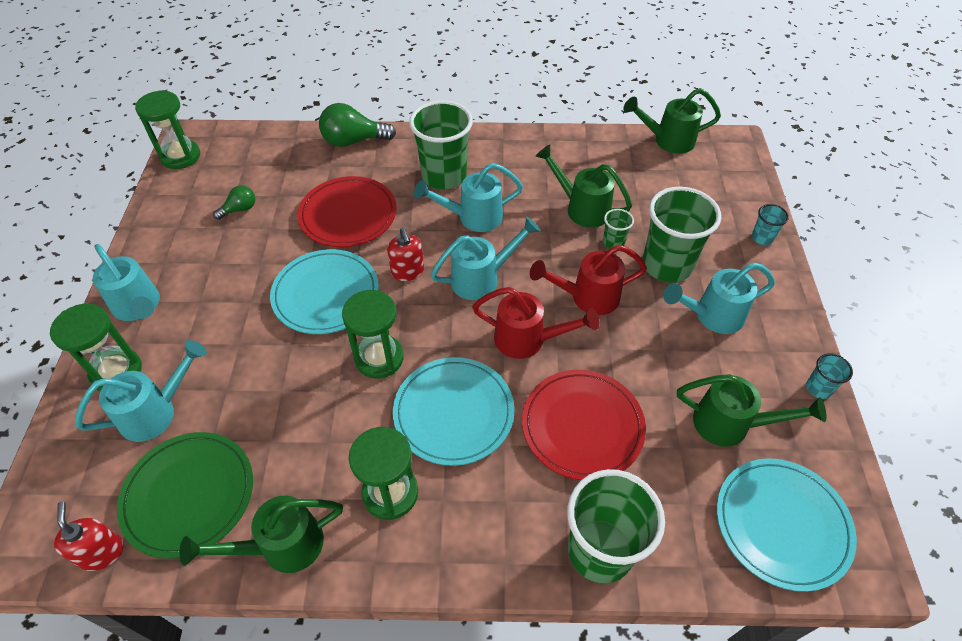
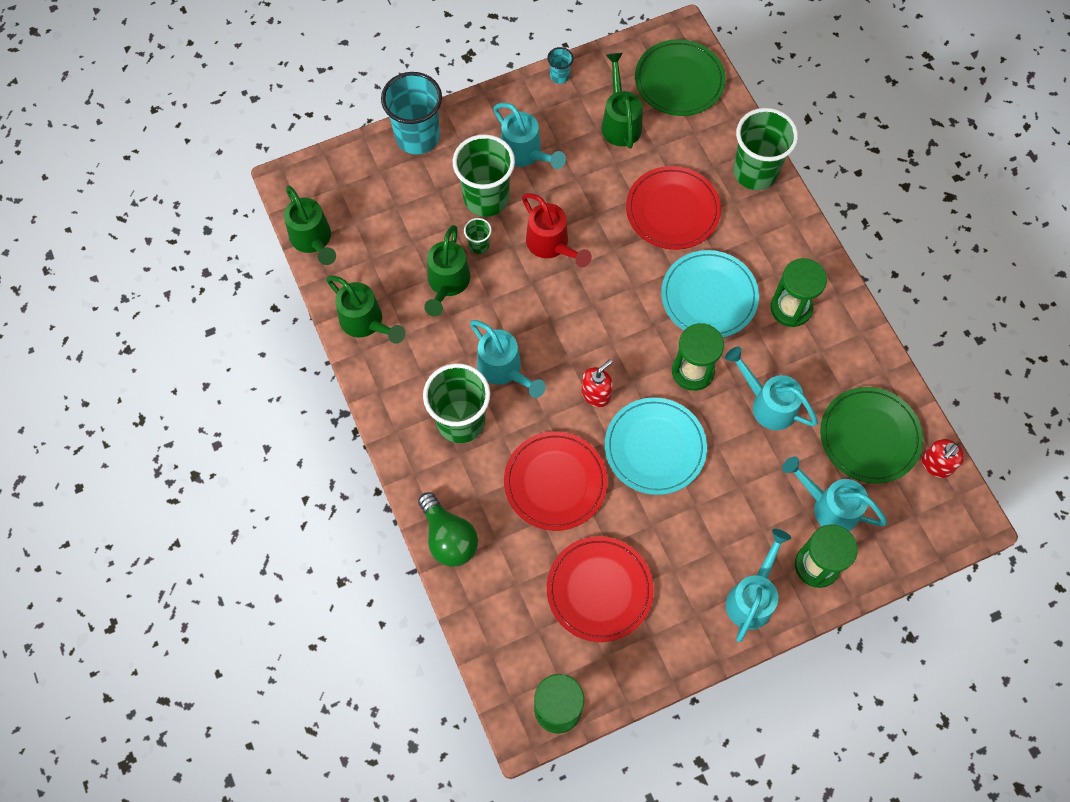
camera: 115 degrees left, 15 degrees up
(239, 209) = (599, 590): green light bulb -> red plate
(281, 546) = (864, 355): green watering can -> green watering can (366, 323)
(482, 278) = (573, 331): turquoise watering can -> turquoise watering can (767, 403)
(528, 340) = (617, 272): red watering can -> none
(762, 238) = (417, 137): turquoise cup -> turquoise cup, size x2.22
(782, 524) = (679, 80): turquoise plate -> green plate

